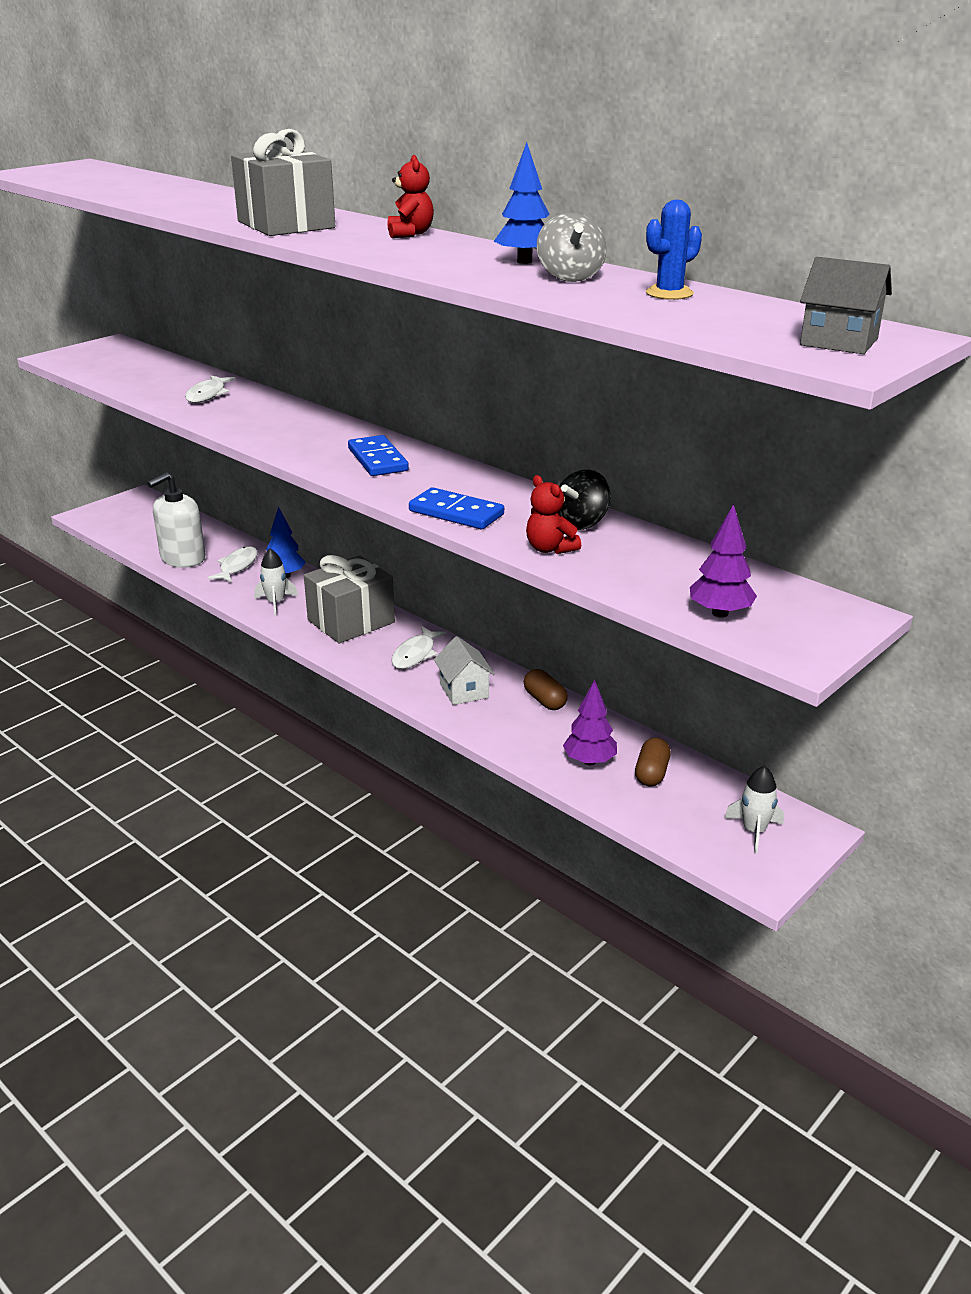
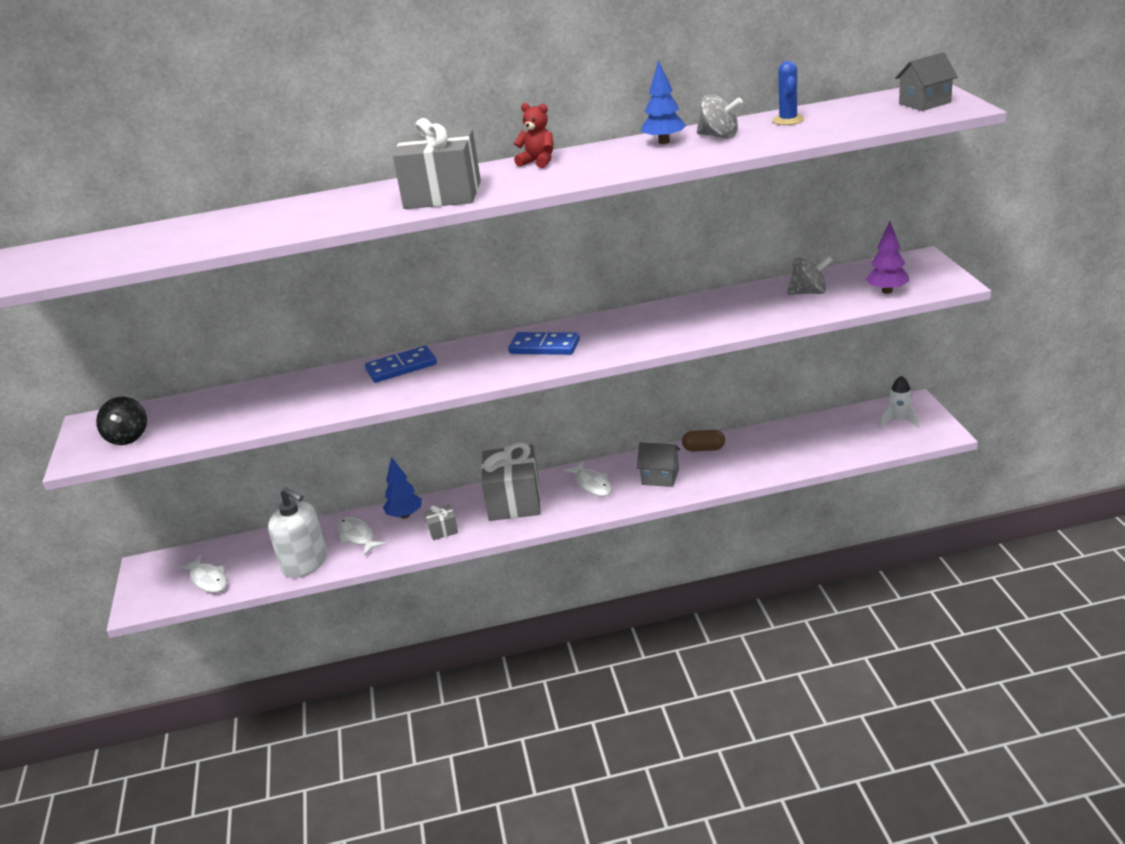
camera: 50 degrees left, 0 degrees up
(183, 558) = (305, 563): white soap dispenser -> white soap dispenser turned 45 degrees counterclockwise
(208, 395) = (307, 394): white fish -> white fish (208, 580)
(275, 602) = (443, 530): white rocket -> grey gift
(456, 513) = (669, 337): blue domino -> blue domino (401, 367)
(464, 691) = (660, 477): white house -> grey house
(550, 549) = (757, 319): red teddy bear -> none
(581, 523) = (731, 301): black spinning top -> black spinning top (128, 437)
(589, 761) = (785, 453): purple tree -> none
(651, 773) = (817, 435): brown capsule -> none
(655, 563) = (809, 293): none -> grey spinning top

